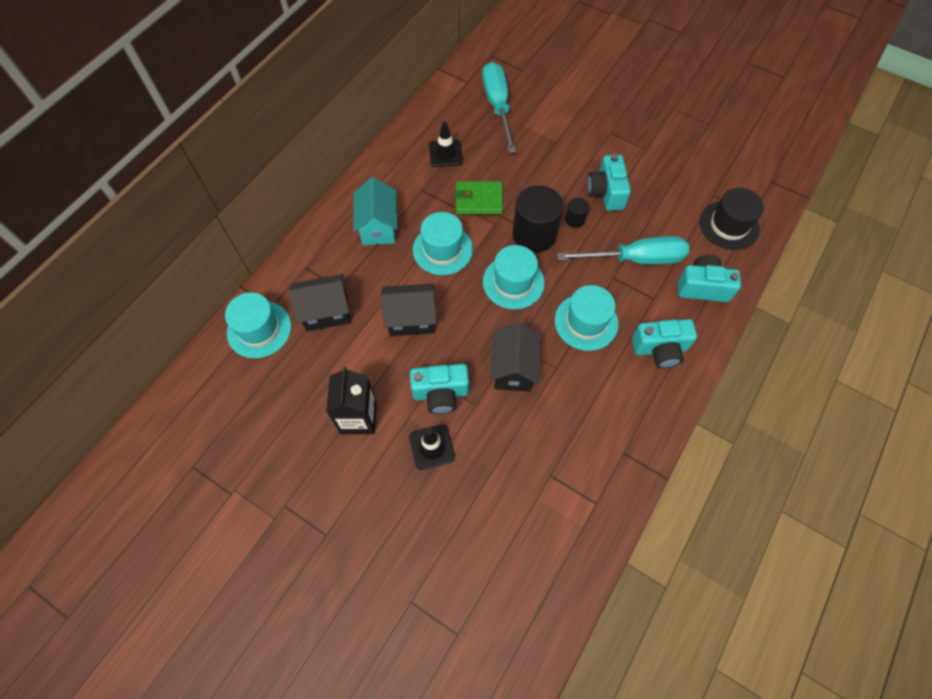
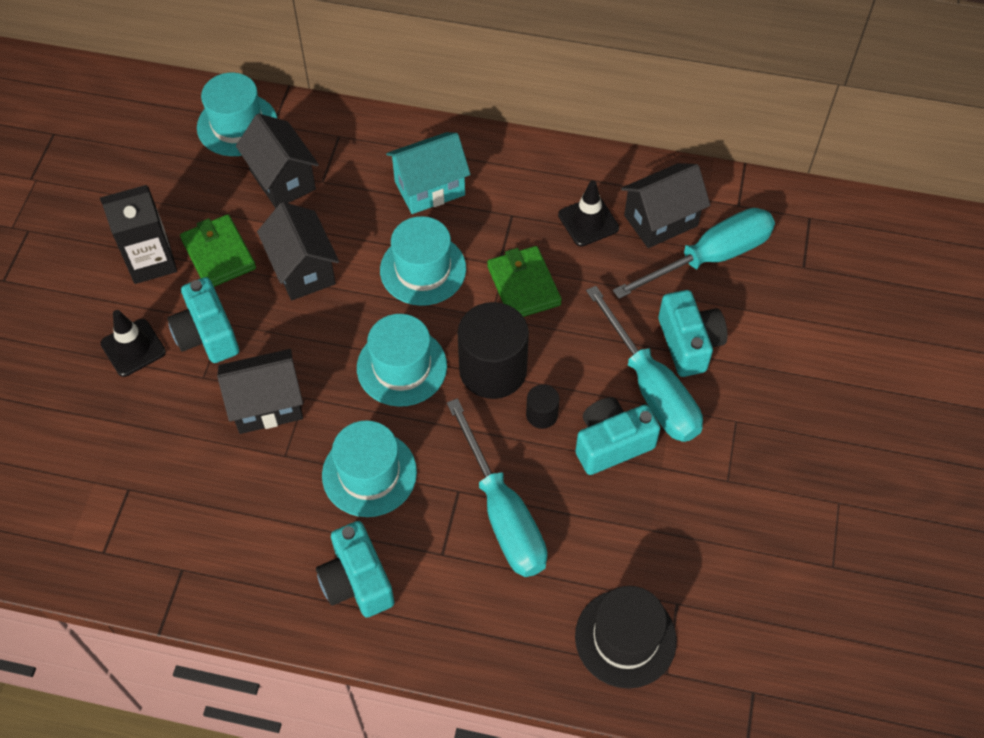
camera: 70 degrees right, 5 degrees down
(373, 370) = (218, 254): none -> green wallet
(461, 119) = (660, 220): none -> black house
(575, 162) = (651, 388): none -> turquoise screwdriver
(702, 287) = (488, 620): turquoise camera -> turquoise camera (689, 343)

